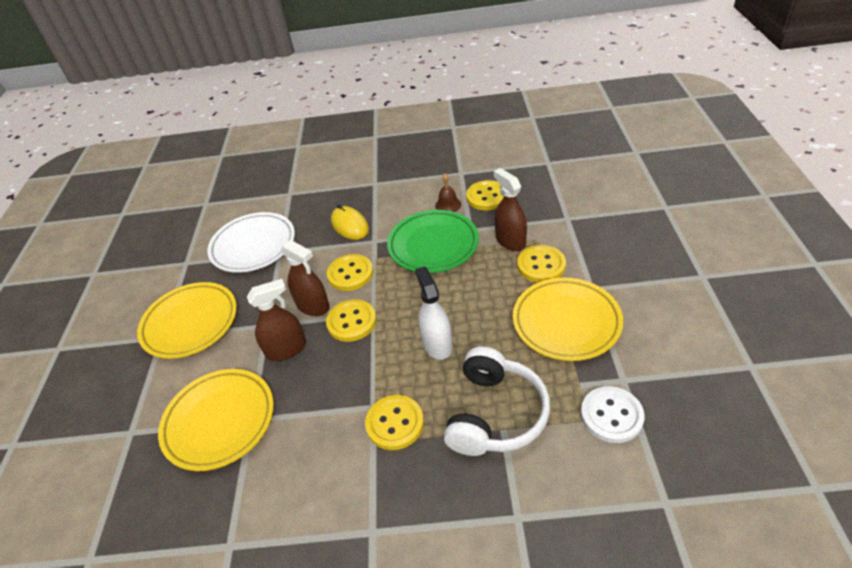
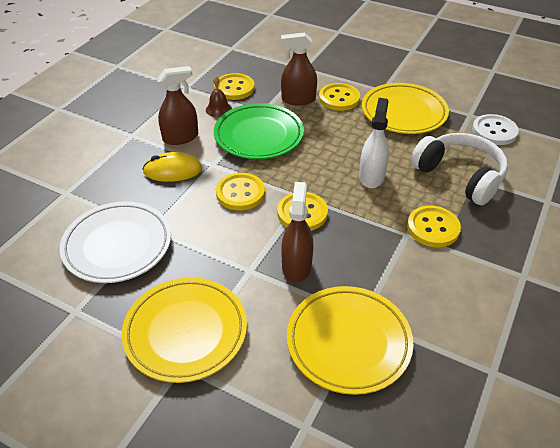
camera: 65 degrees left, 0 degrees up
(313, 306) = (257, 230): brown spray bottle -> brown spray bottle (180, 137)
(437, 344) = (371, 176): white spray bottle -> white spray bottle turned 90 degrees clockwise

